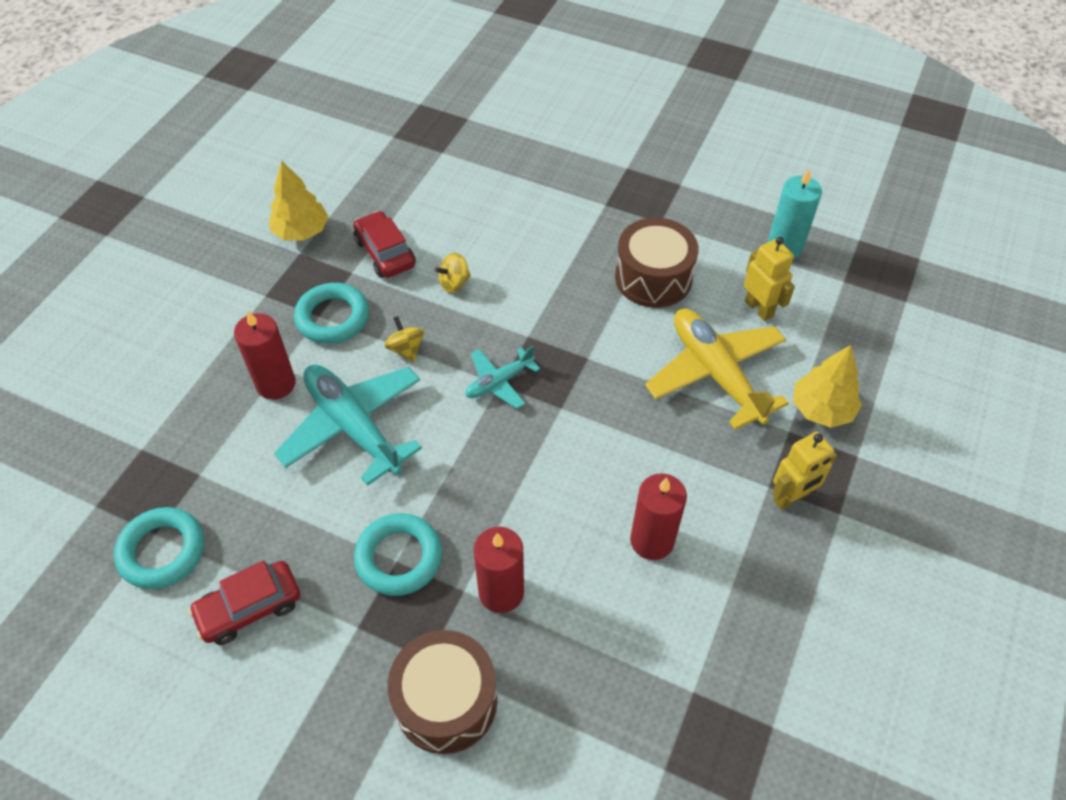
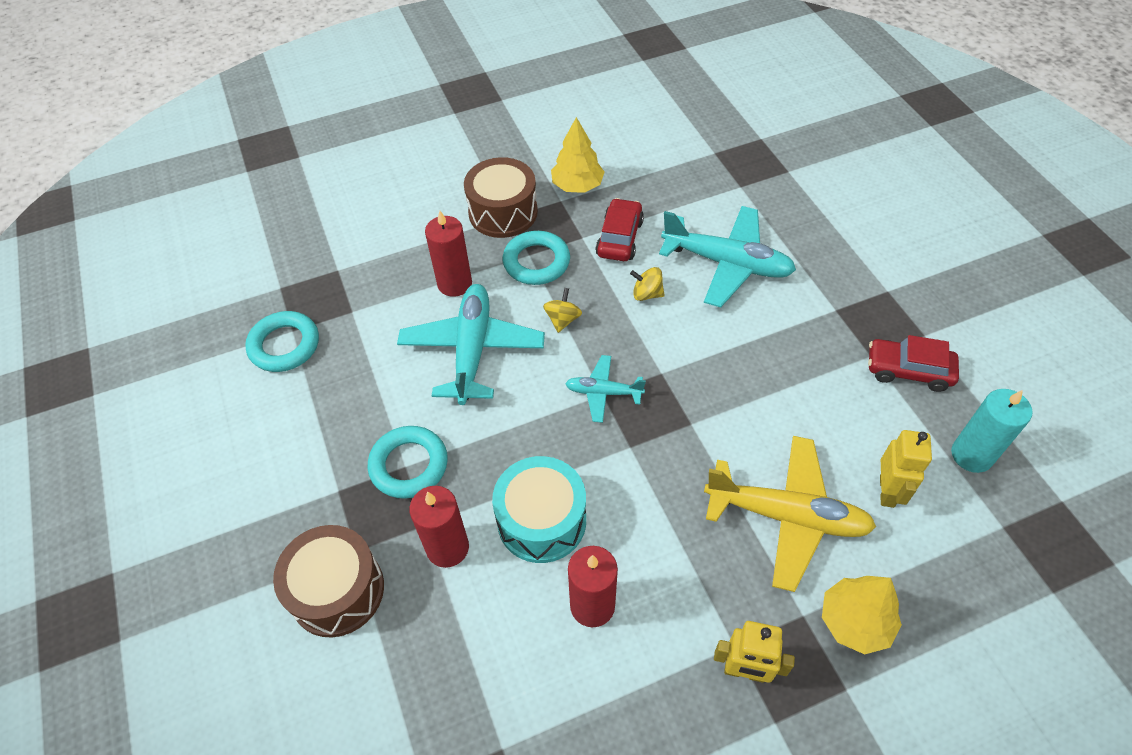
camera: 45 degrees right, 0 degrees up
(250, 608) = (293, 423): red car -> red car (908, 371)
(493, 219) = (727, 263): none -> turquoise plane
(552, 512) = (541, 520): none -> turquoise drum
(653, 278) = (815, 398): brown drum -> brown drum (503, 212)
(715, 374) = (787, 516): yellow plane -> yellow plane turned 90 degrees clockwise

